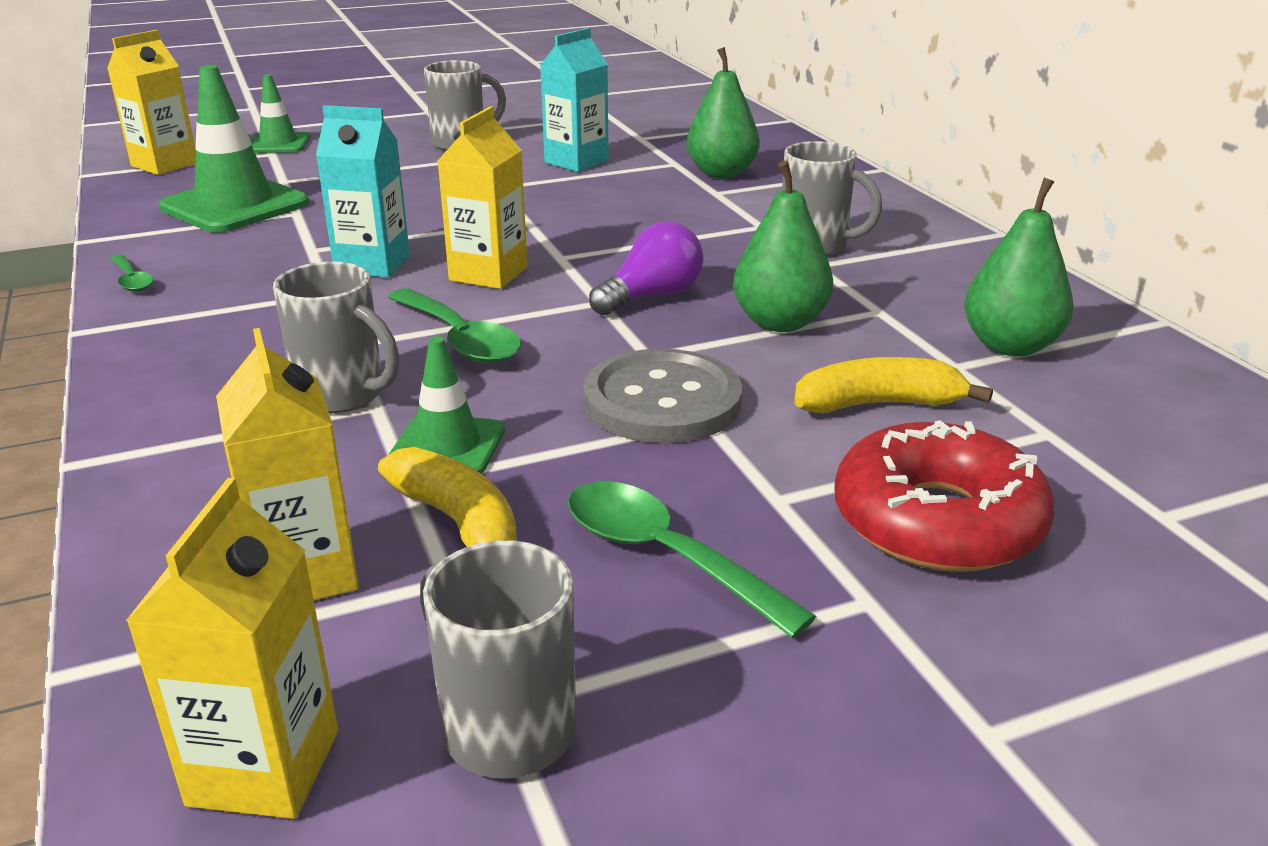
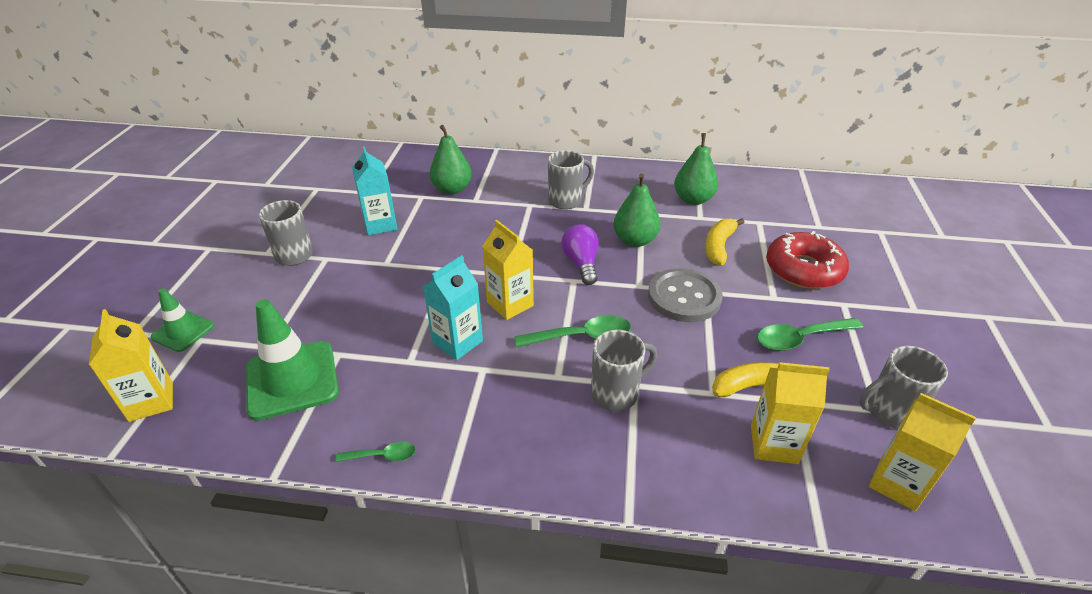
camera: 60 degrees left, 10 degrees up
(447, 446) = (688, 371): green traffic cone -> none

